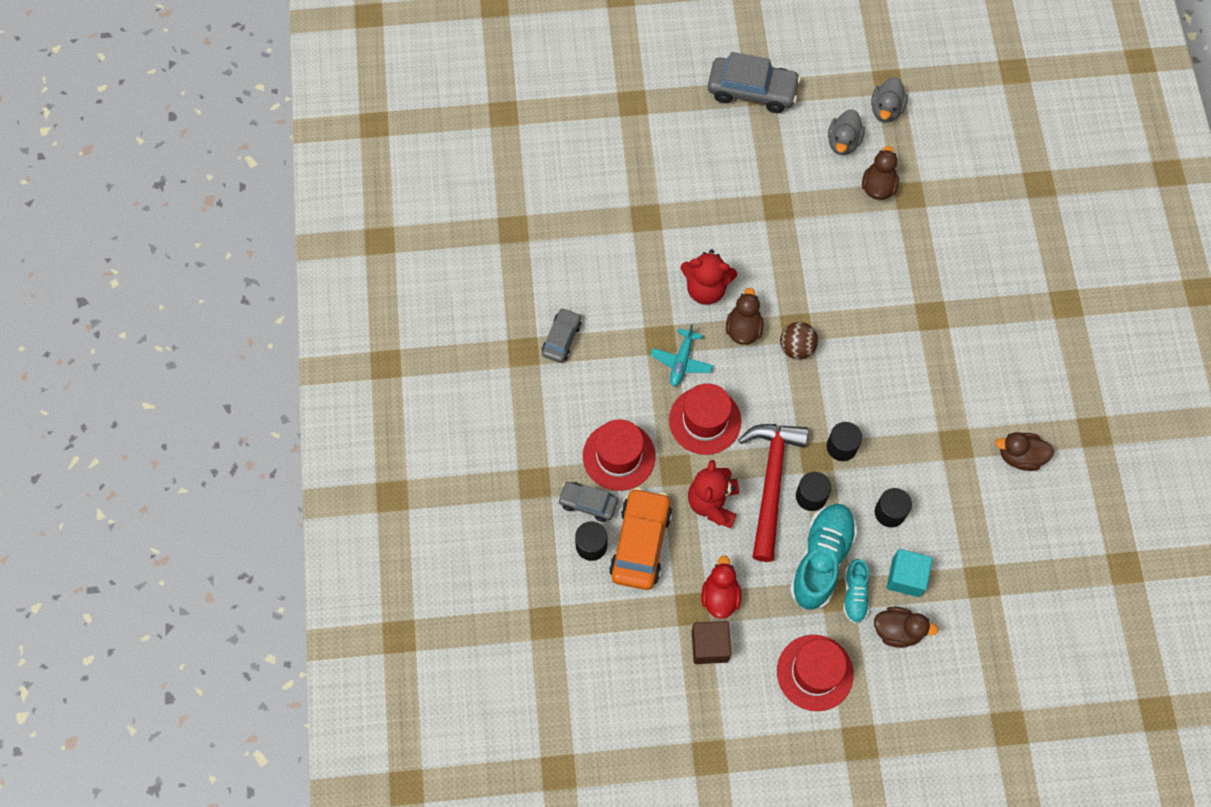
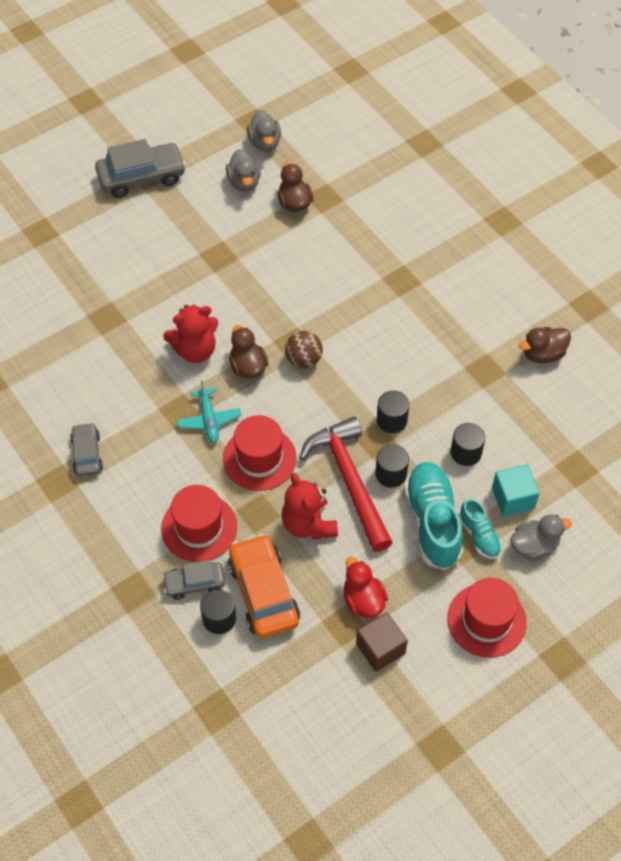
camera: 30 degrees left, 10 degrees down
(897, 631) = (534, 546): brown duck -> grey duck

